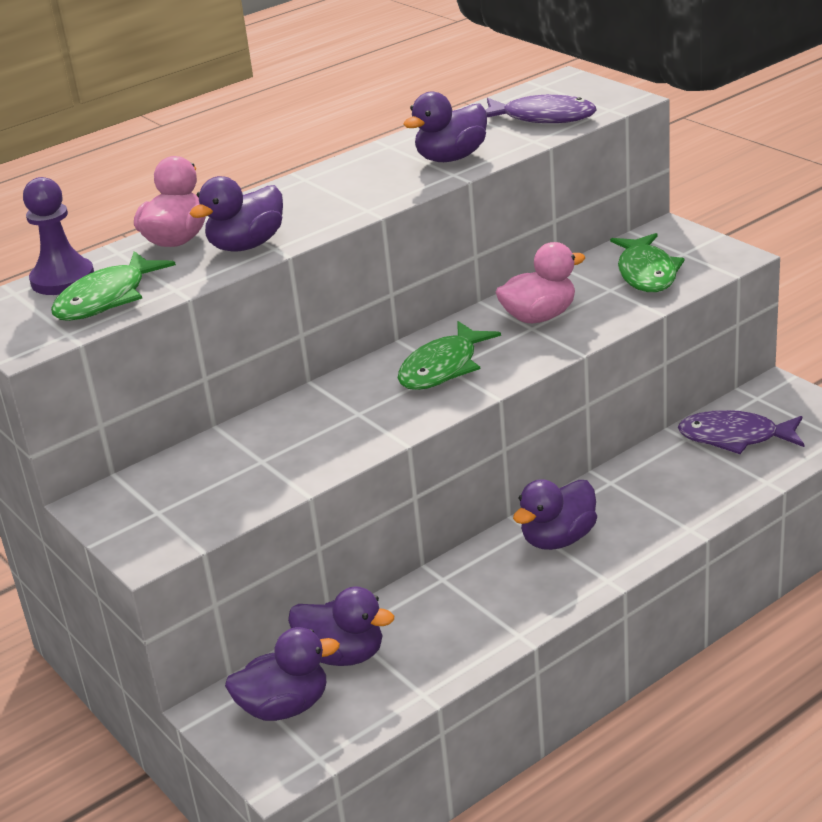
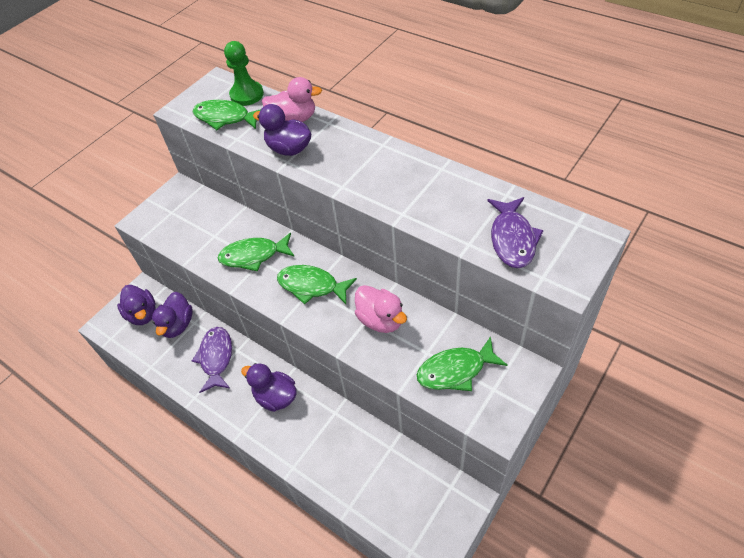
camera: 75 degrees right, 20 degrees up
(63, 279) = (247, 95): purple pawn -> green pawn
(342, 419) = (253, 256): none -> green fish
(451, 158) = (427, 206): purple duck -> none
(735, 437) = (397, 479): purple fish -> purple fish (216, 358)

